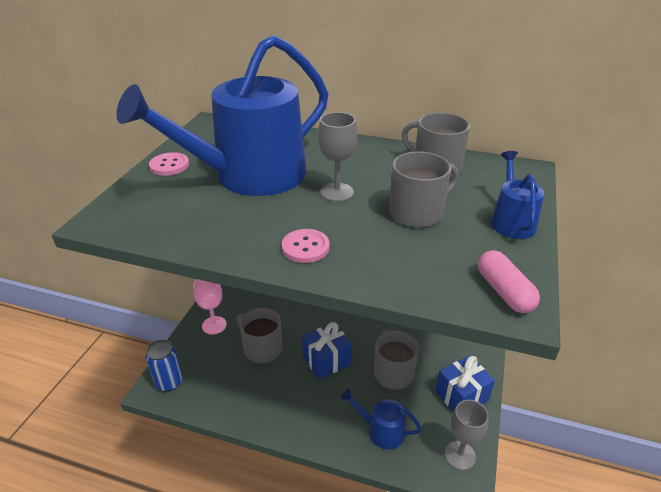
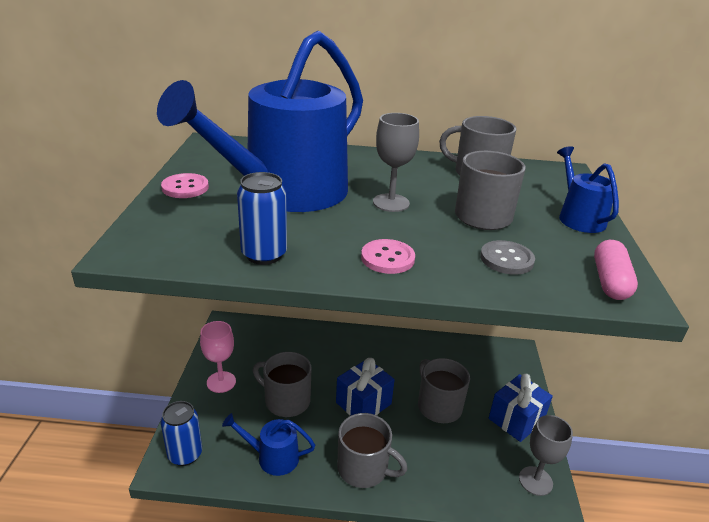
camera: 15 degrees left, 5 degrees down
(203, 234) = (264, 254): none -> blue can
(308, 418) = (363, 468): none -> grey mug
(381, 431) = (447, 469): blue watering can -> blue watering can (273, 457)
(414, 258) = (506, 259): none -> grey button
(504, 291) = (610, 281): pink capsule -> pink capsule turned 45 degrees clockwise

